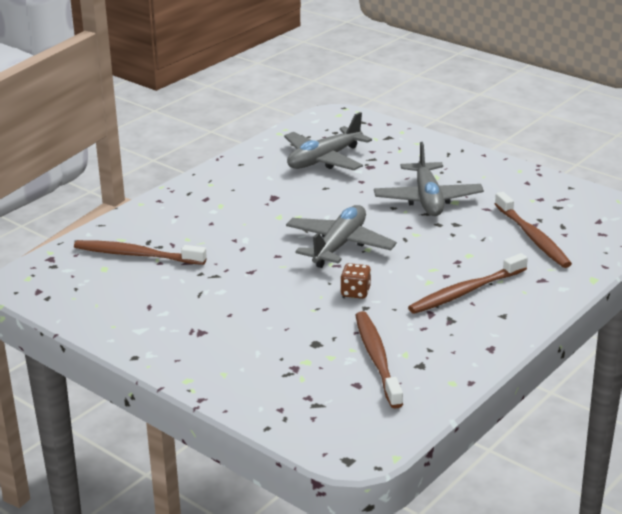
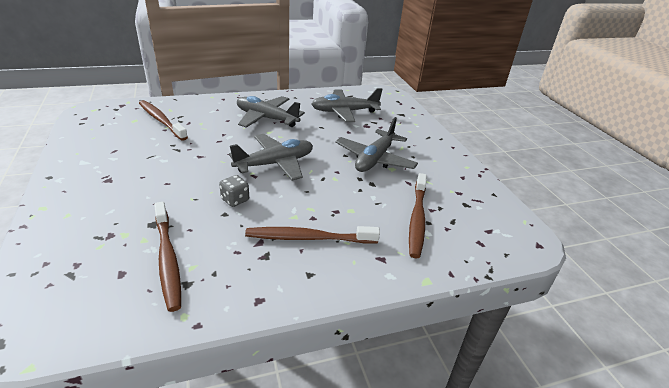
camera: 30 degrees right, 5 degrees up
(251, 203) = (266, 118): none -> grey plane
(355, 292) = (235, 200): brown dice -> grey dice
(377, 358) = (167, 259): brown toothbrush -> brown toothbrush turned 135 degrees clockwise

